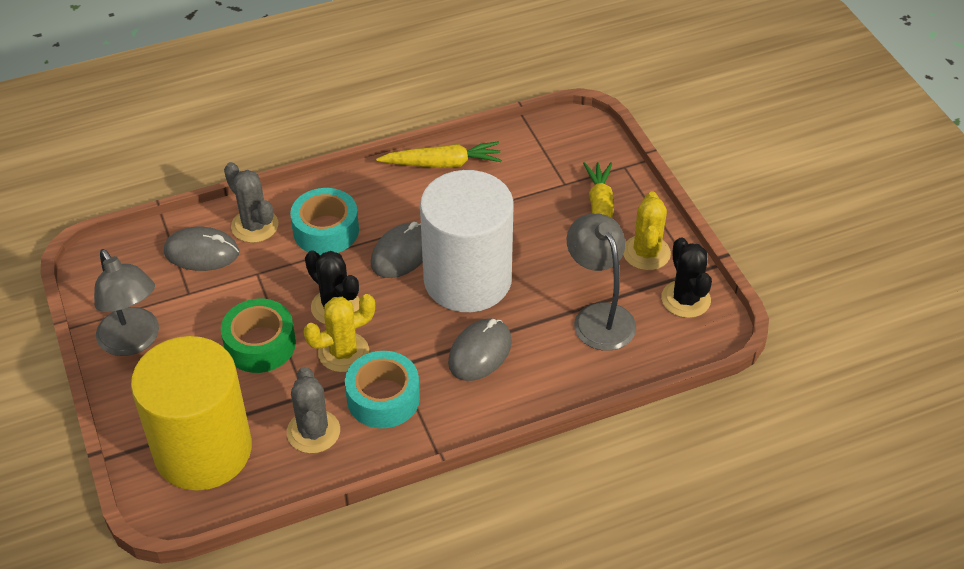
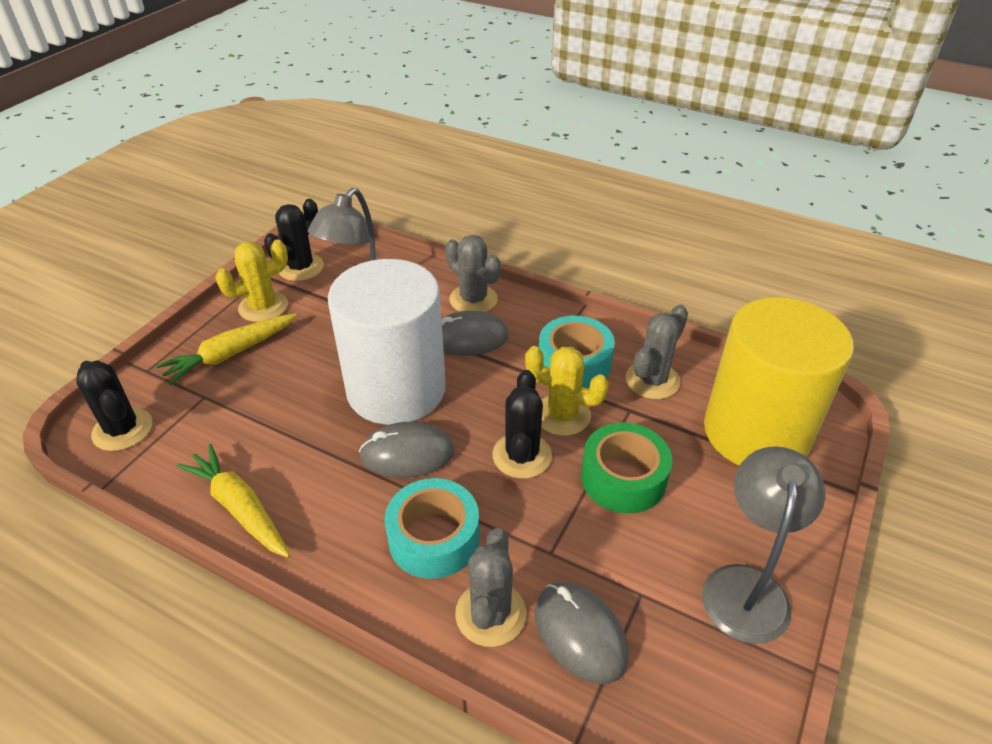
camera: 130 degrees left, 5 degrees down
(525, 386) = (473, 299): none -> grey cactus
(569, 138) = (122, 429): none -> black cactus

